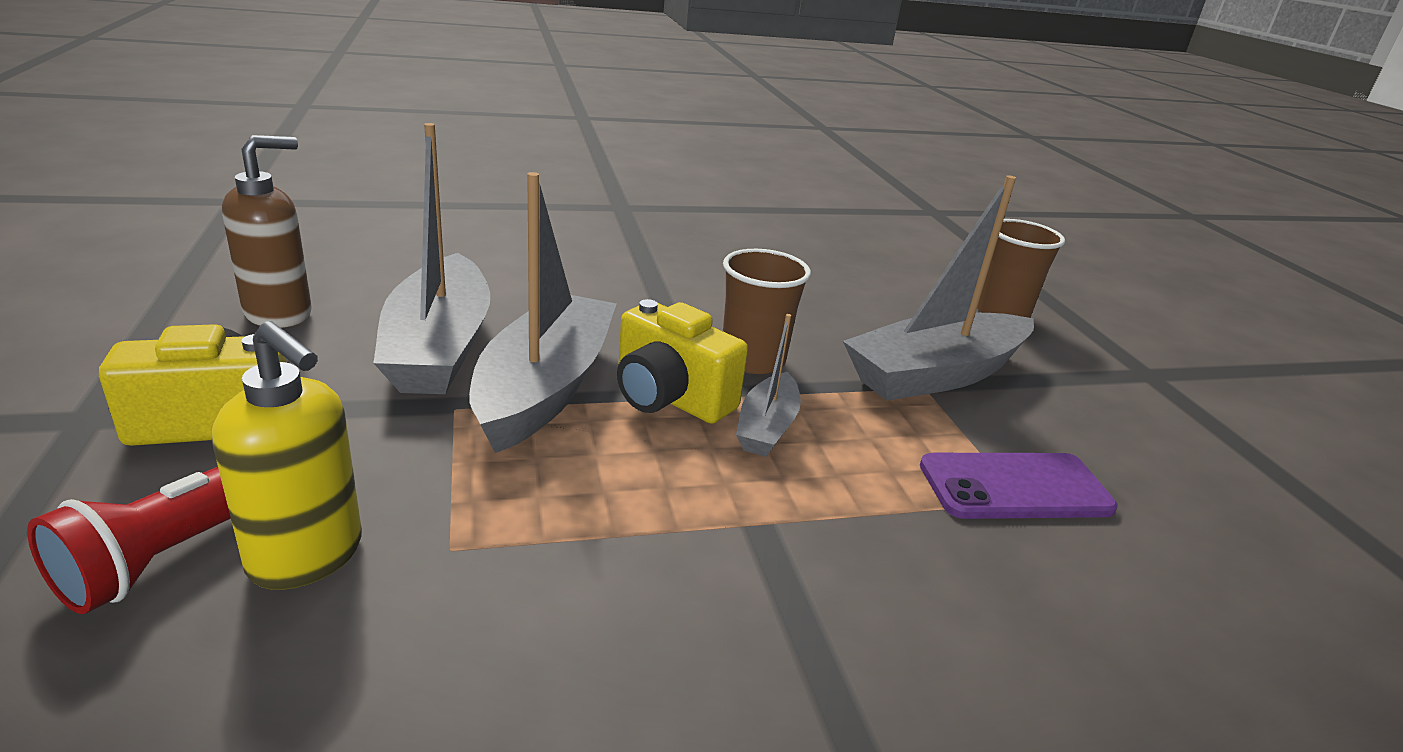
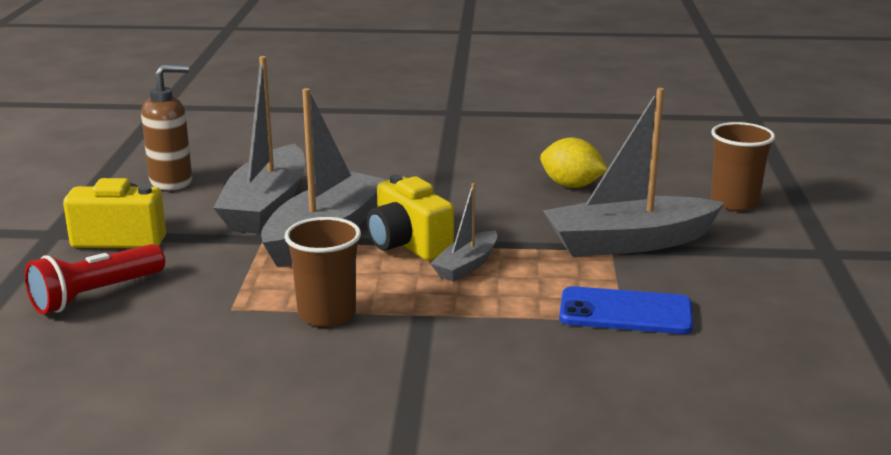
camera: 20 degrees right, 5 degrees down
(307, 557) = (154, 305): yellow soap dispenser -> none
(752, 360) = (486, 225): brown cup -> brown cup (327, 314)
(815, 298) = (571, 185): none -> yellow lemon
(1014, 487) = (625, 312): purple phone -> blue phone

